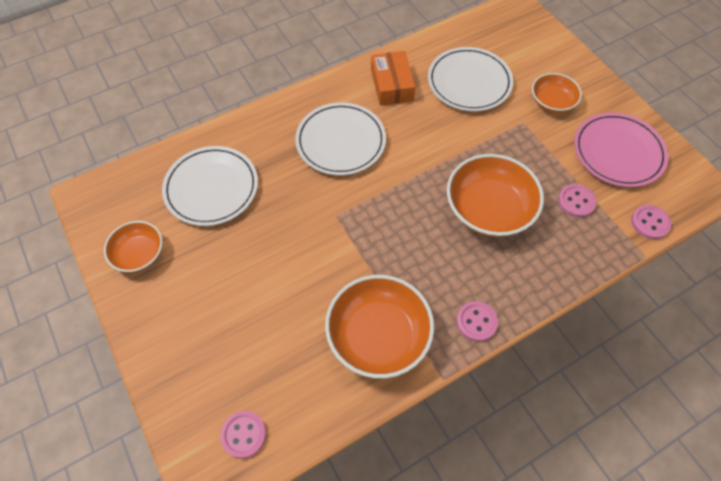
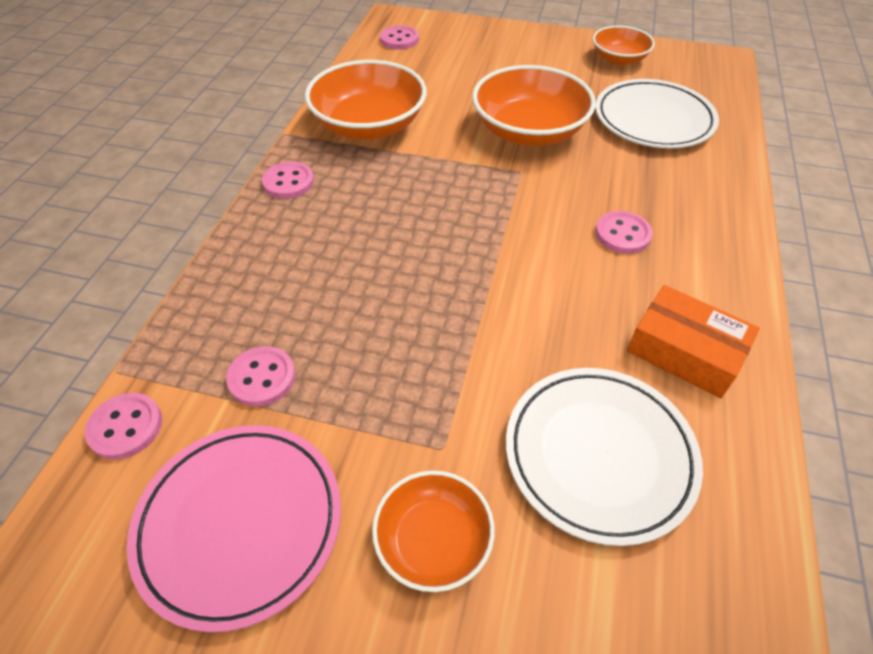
camera: 135 degrees right, 10 degrees down
(341, 142) = (622, 234): white plate -> pink button
(489, 209) = (372, 285): orange bowl -> orange bowl (529, 131)

